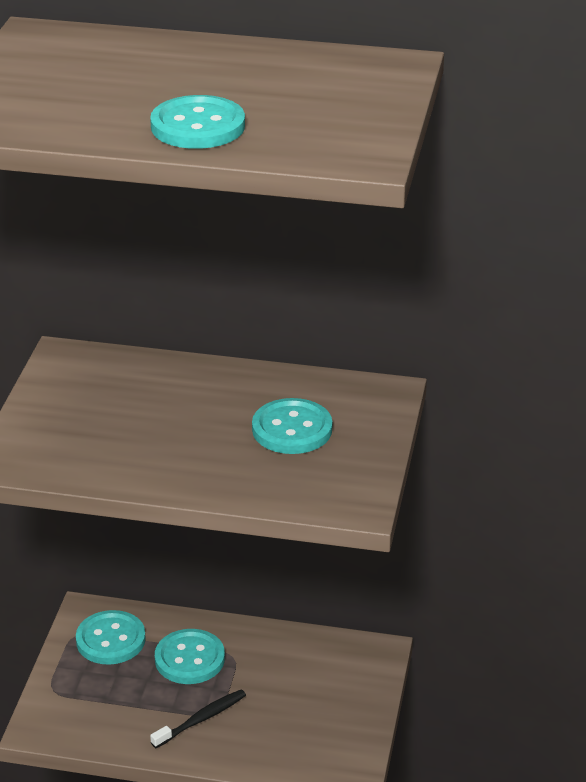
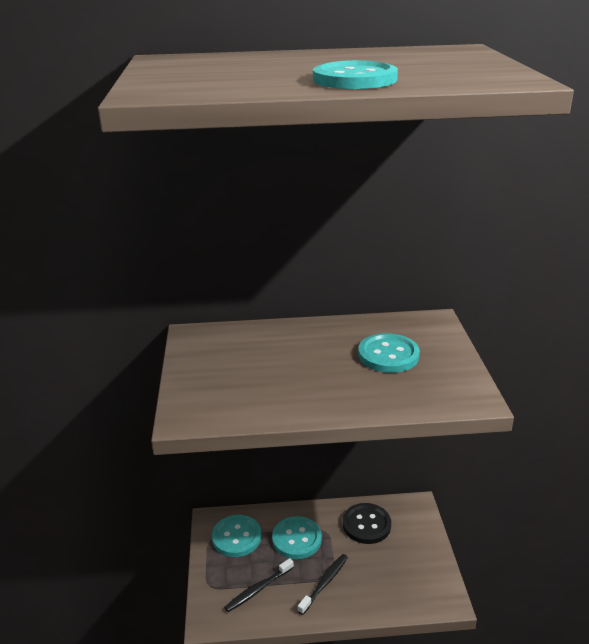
camera: 15 degrees left, 5 degrees down
(113, 707) = (258, 589): none -> black toothbrush
(294, 661) = (366, 525): none -> black button

